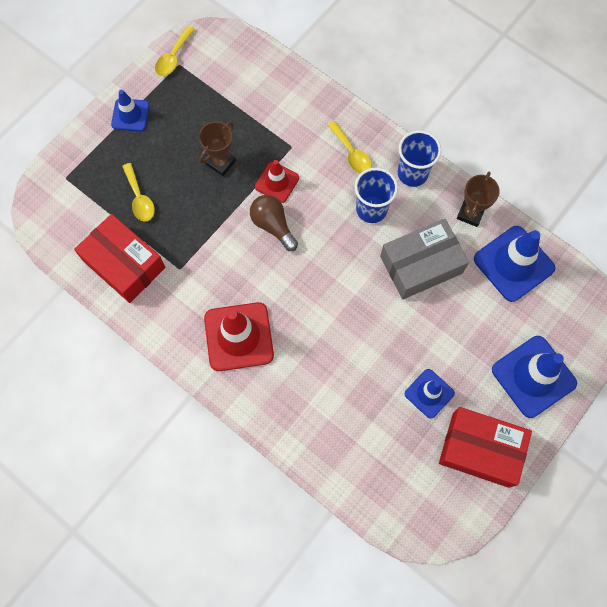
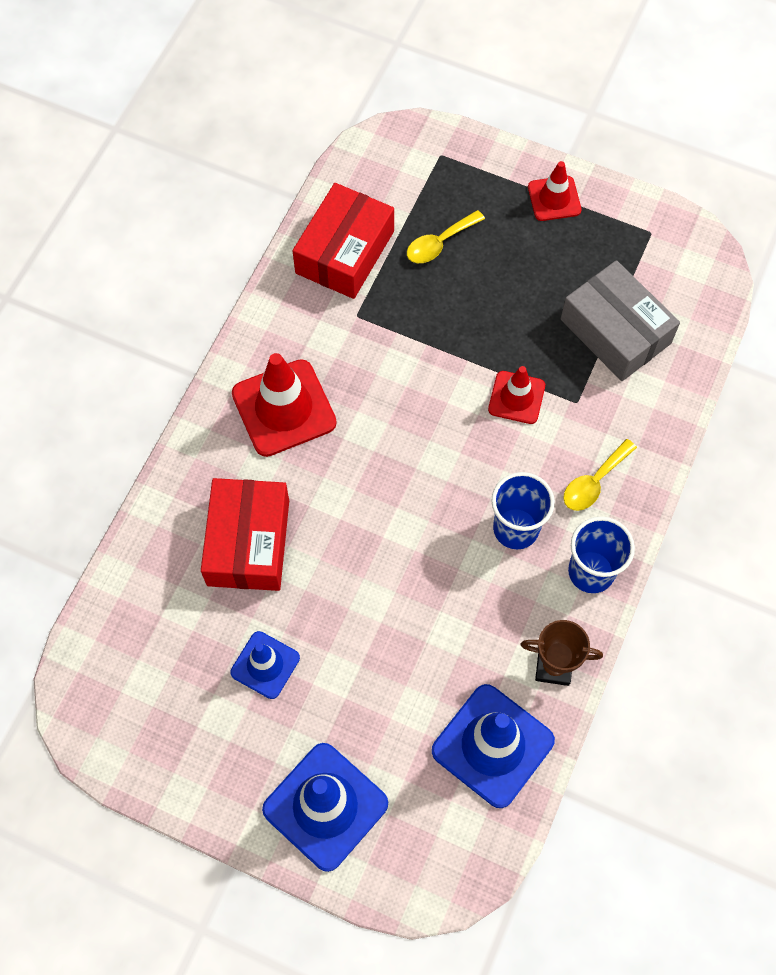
camera: 75 degrees right, 5 degrees down
(130, 115) = (554, 199): blue traffic cone -> red traffic cone
(173, 57) = (659, 223): yellow spoon -> none
(221, 163) = (522, 322): brown trophy -> none
(273, 225) = (451, 409): brown light bulb -> none
(421, 264) = (452, 614): grey box -> grey box (615, 331)
(480, 449) = (202, 751): red box -> red box (248, 542)

